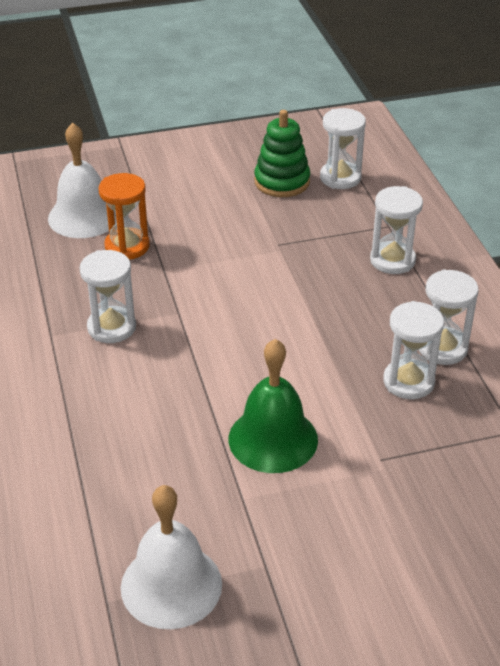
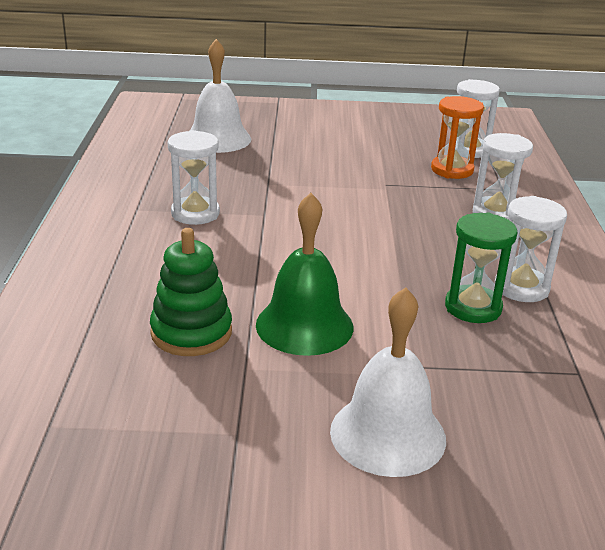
camera: 15 degrees right, 10 degrees down
(127, 246) = (244, 163): orange hourglass -> orange hourglass (452, 170)
(171, 585) = (125, 427): white bell -> white bell (388, 434)
(282, 182) = (411, 144): green stacking toy -> green stacking toy (191, 332)
(408, 382) = (473, 307): white hourglass -> green hourglass

